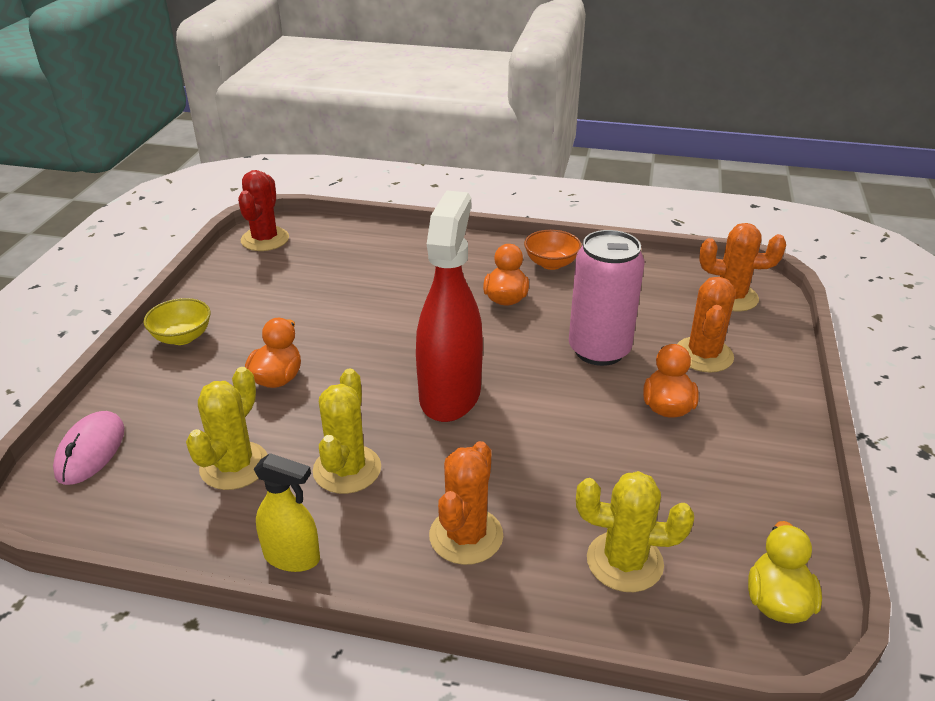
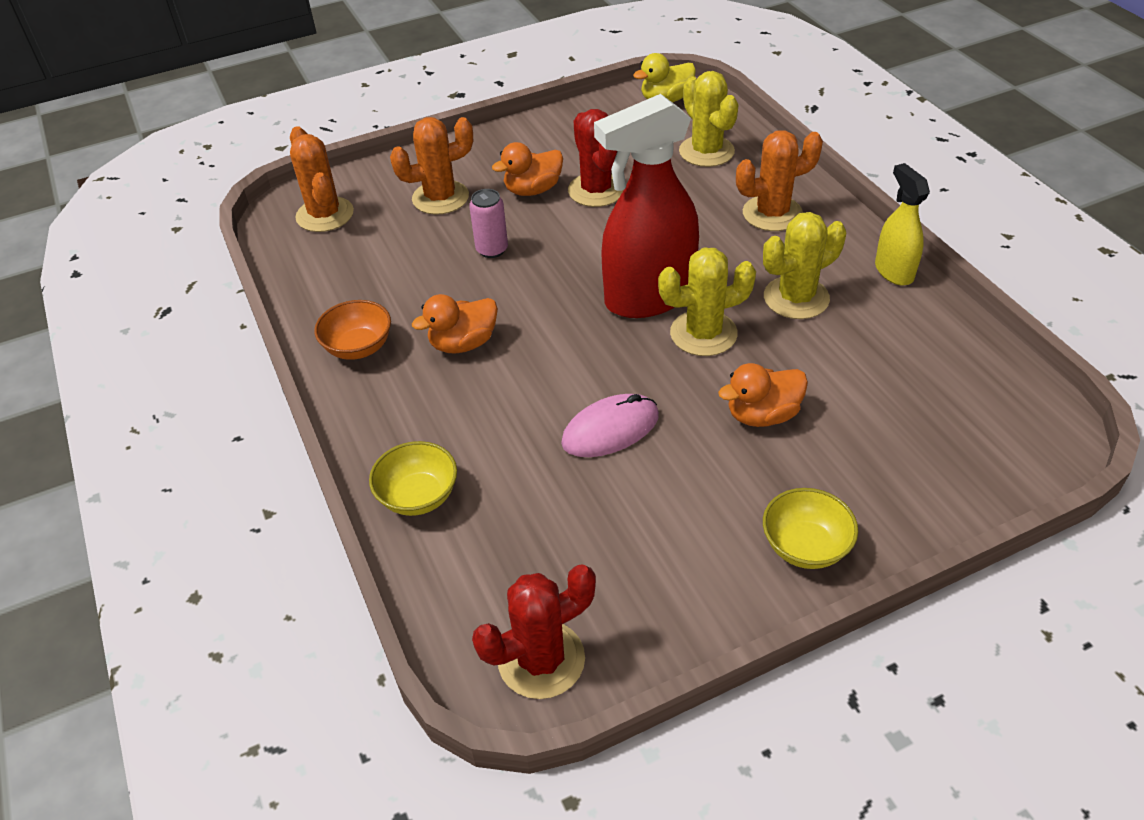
camera: 125 degrees left, 10 degrees up
(91, 451) = (994, 461): pink mouse -> pink mouse (610, 429)
(234, 466) = (877, 358): yellow cactus -> yellow cactus (703, 333)
(404, 243) = (418, 496): none -> yellow bowl
(599, 350) = (492, 249): pink can -> pink can, size x0.49
(628, 443) = (596, 190): none -> red cactus

